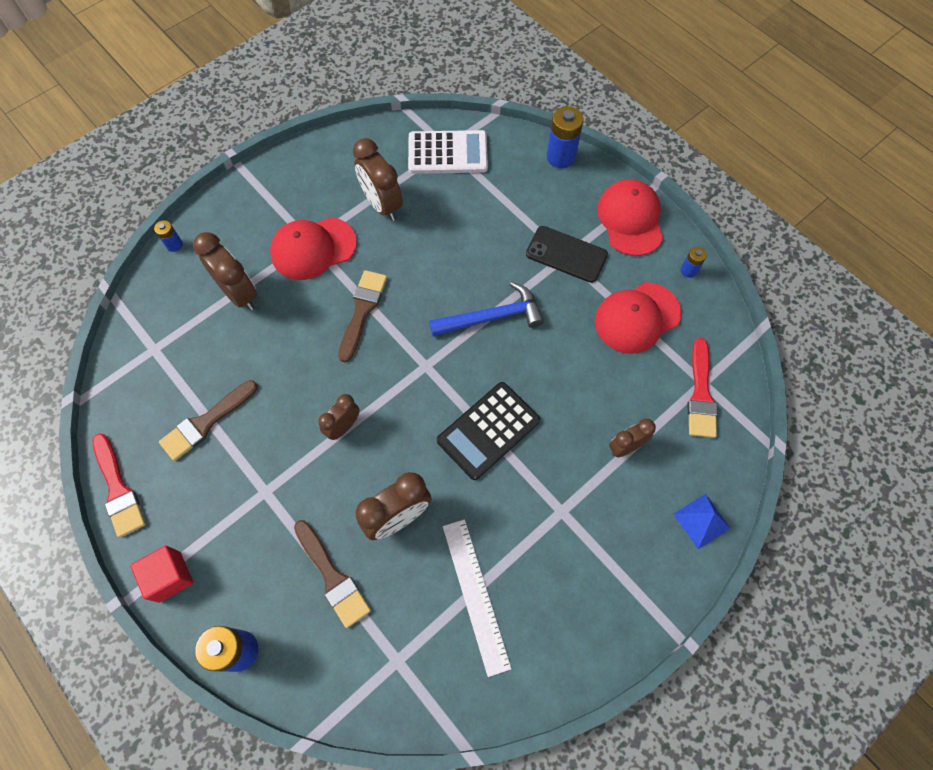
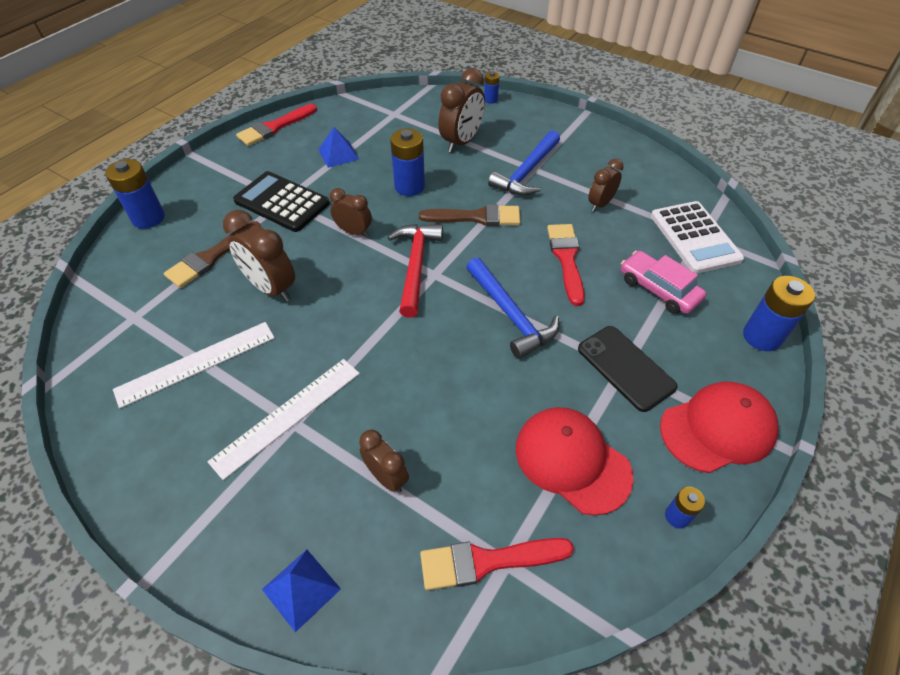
camera: 75 degrees right, 15 degrees down
(170, 576) = (208, 168): red cube -> none
(206, 422) = (338, 154): brown brush -> blue pyramid
(293, 360) = (409, 186): none -> blue battery
(313, 248) = (527, 172): red cap -> blue hammer
(382, 204) = (600, 204): brown clock -> brown clock, size x0.62
(410, 379) = (415, 266): none -> red hammer
(441, 255) = (566, 259): none -> red brush
(488, 430) = (375, 338): black calculator -> black calculator (282, 202)
(496, 202) = (658, 289): none -> pink car
(553, 516) = (287, 416): none -> white ruler
(566, 254) = (625, 367): black phone -> black phone turned 45 degrees counterclockwise

